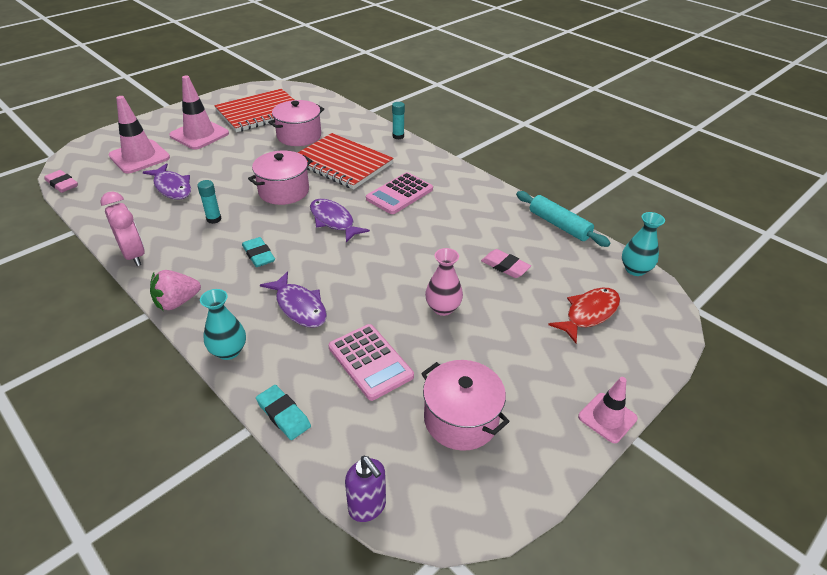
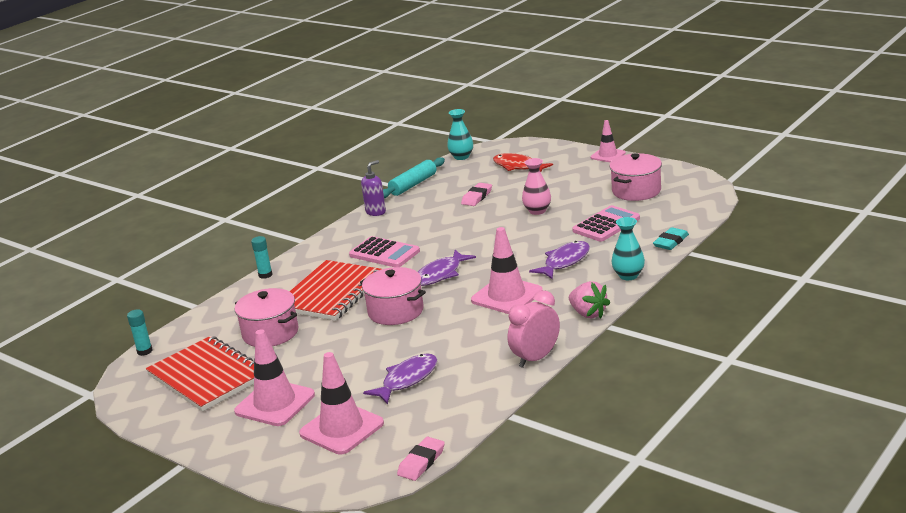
camera: 95 degrees left, 15 degrees down
(214, 219) = (459, 335): turquoise glue stick -> turquoise glue stick (144, 351)
(258, 255) = (507, 296): turquoise eraser -> pink traffic cone
(367, 507) = (715, 204): purple soap dispenser -> purple soap dispenser (376, 212)

